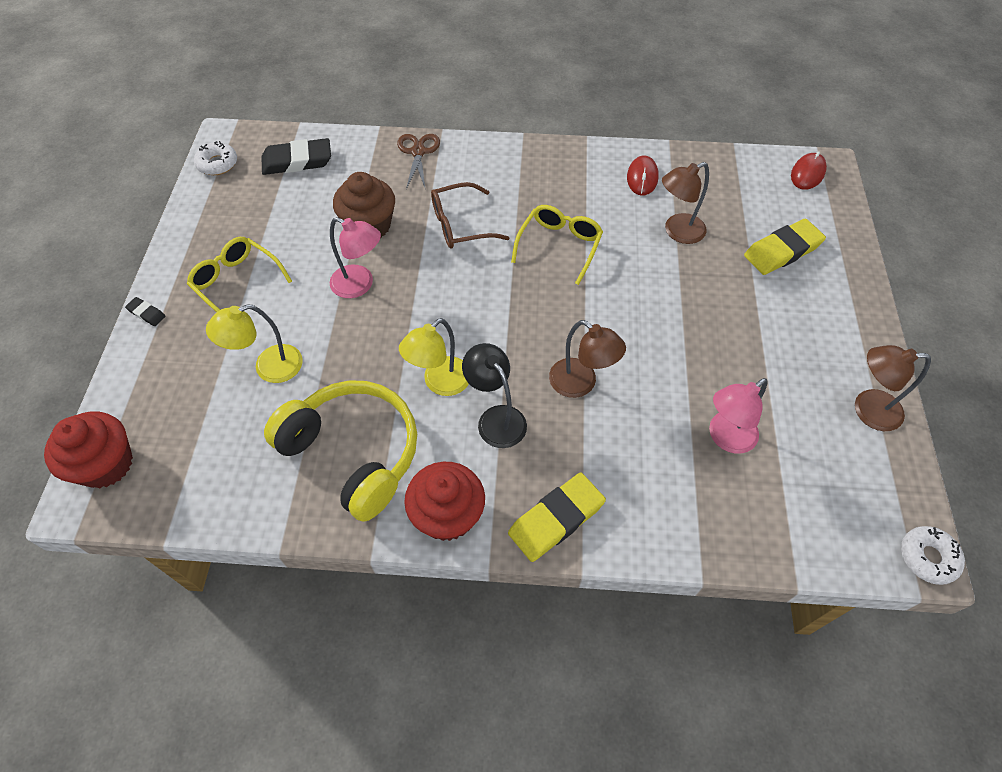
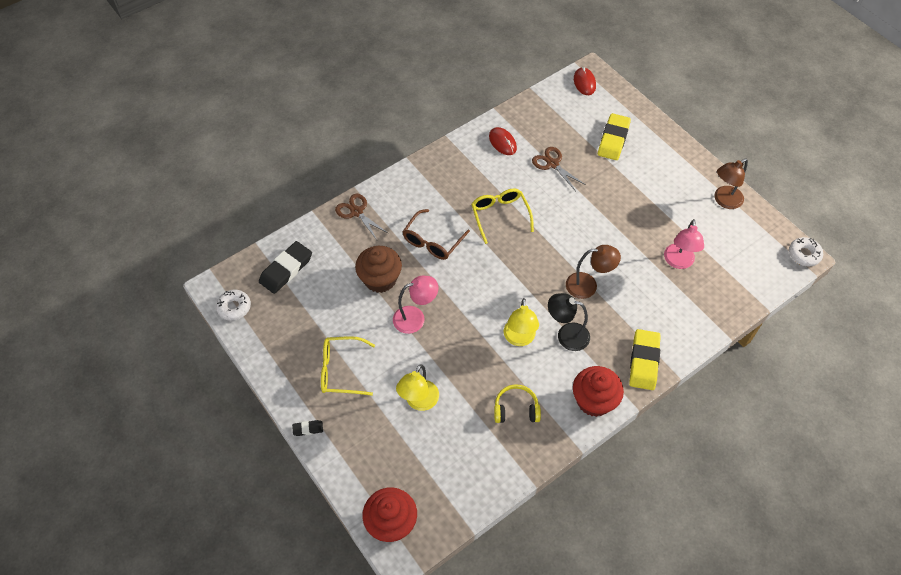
camera: 40 degrees left, 0 degrees up
(353, 453) = (516, 409): yellow headphones -> yellow headphones, size x0.49
(677, 232) = (552, 164): brown lamp -> brown scissors

